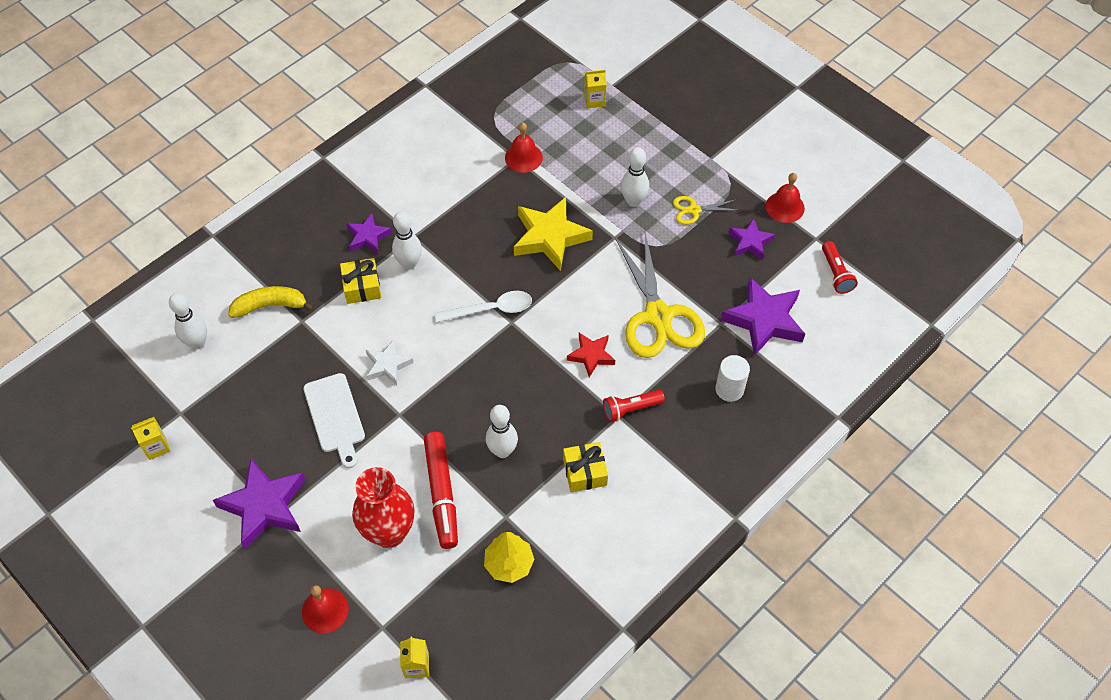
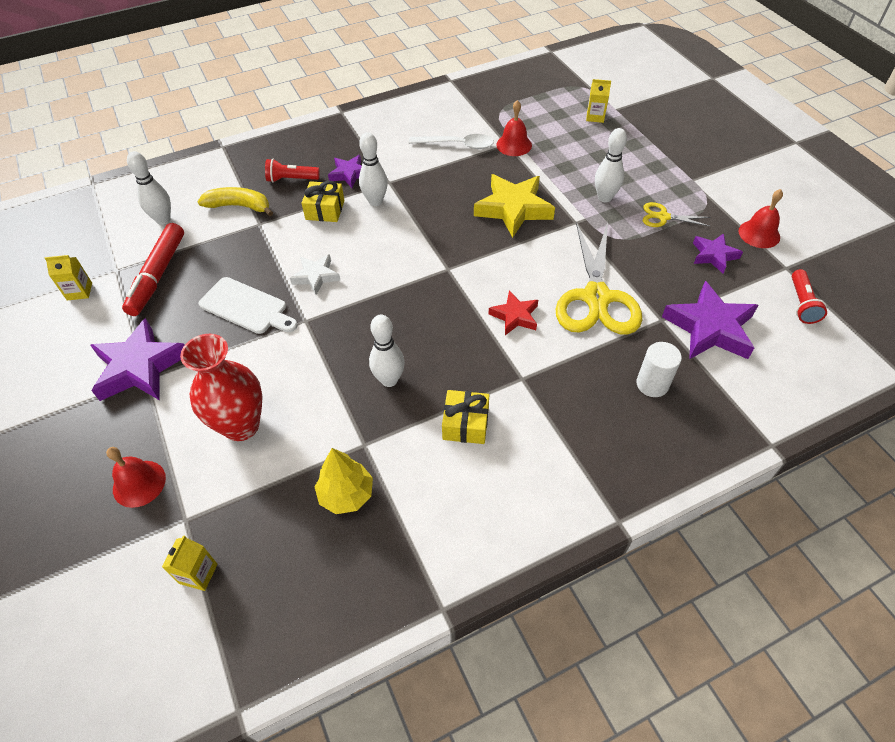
camera: 20 degrees right, 5 degrees down
(335, 416) = (246, 307): white cutting board -> white cutting board turned 60 degrees counterclockwise
(442, 493) = (310, 403): red marker -> red marker (158, 275)
(491, 309) = (433, 254): white spoon -> white spoon (457, 145)
(631, 409) = (537, 376): red flashlight -> red flashlight (291, 179)

